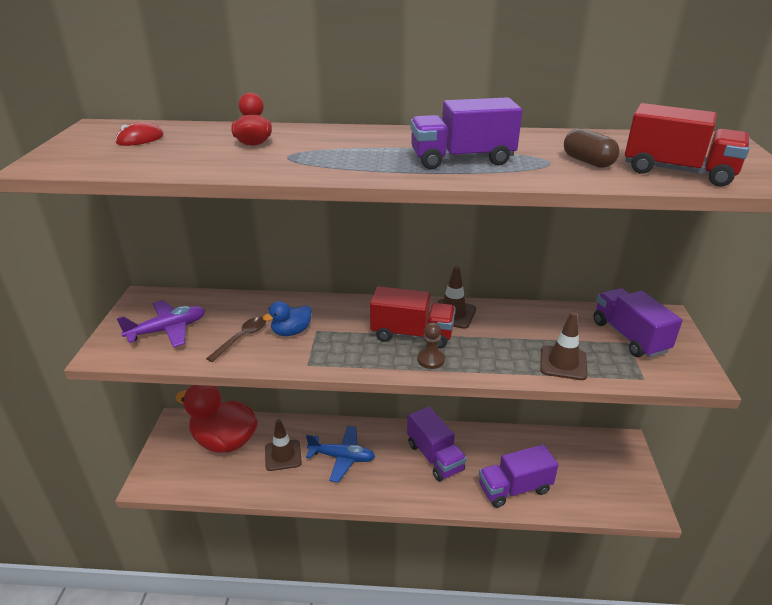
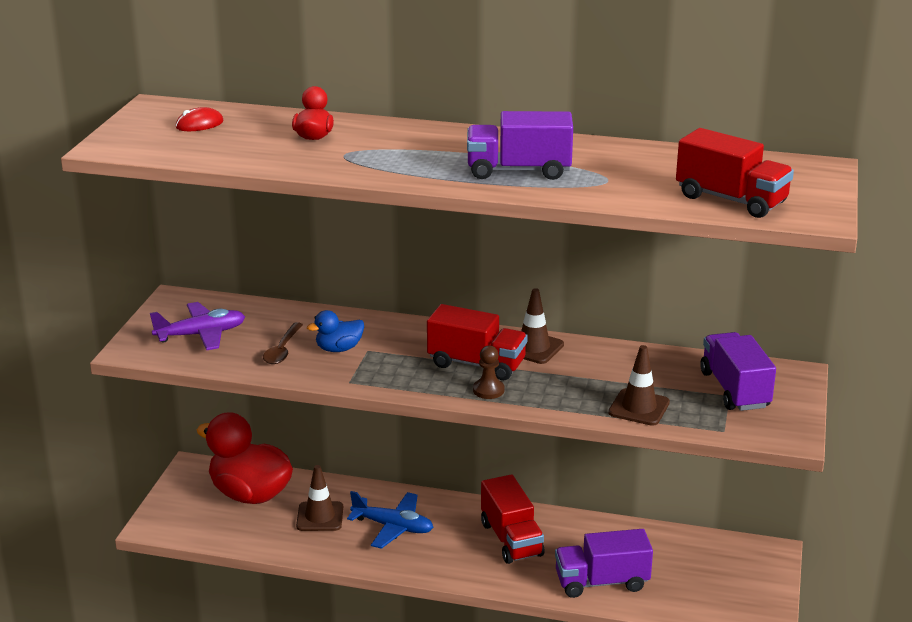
camera: 10 degrees right, 5 degrees down
(242, 338) = (282, 350): brown spoon -> brown spoon turned 150 degrees clockwise
(434, 457) = (511, 539): purple truck -> red truck
(588, 162) = (647, 182): brown capsule -> none

